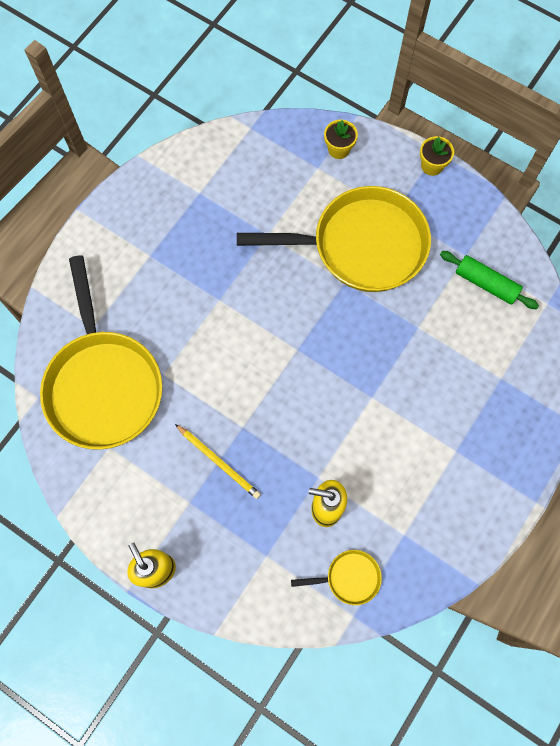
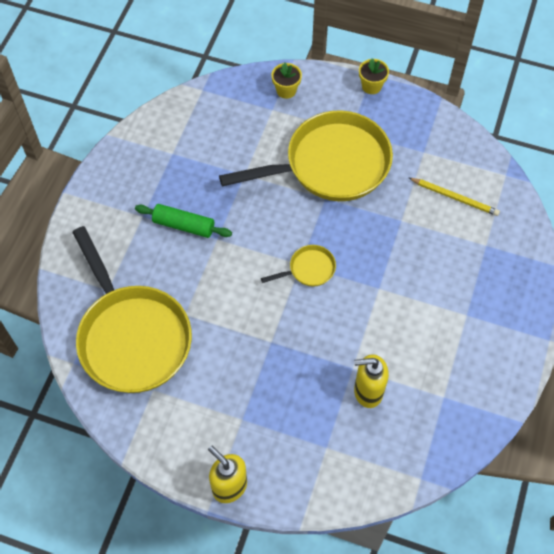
camera: 15 degrees left, 10 degrees down
(219, 462) = (258, 377): yellow pencil -> yellow pencil (455, 197)
(349, 578) = (407, 446): yellow pan -> yellow pan (309, 269)
(486, 283) = (448, 171): green rolling pin -> green rolling pin (184, 225)

